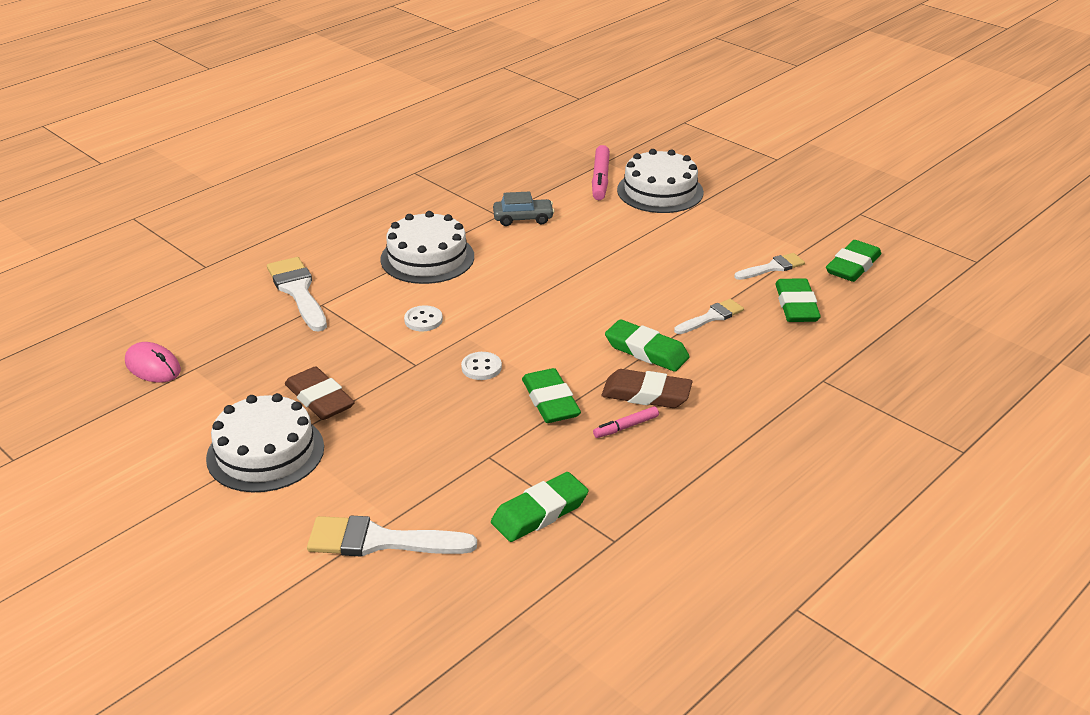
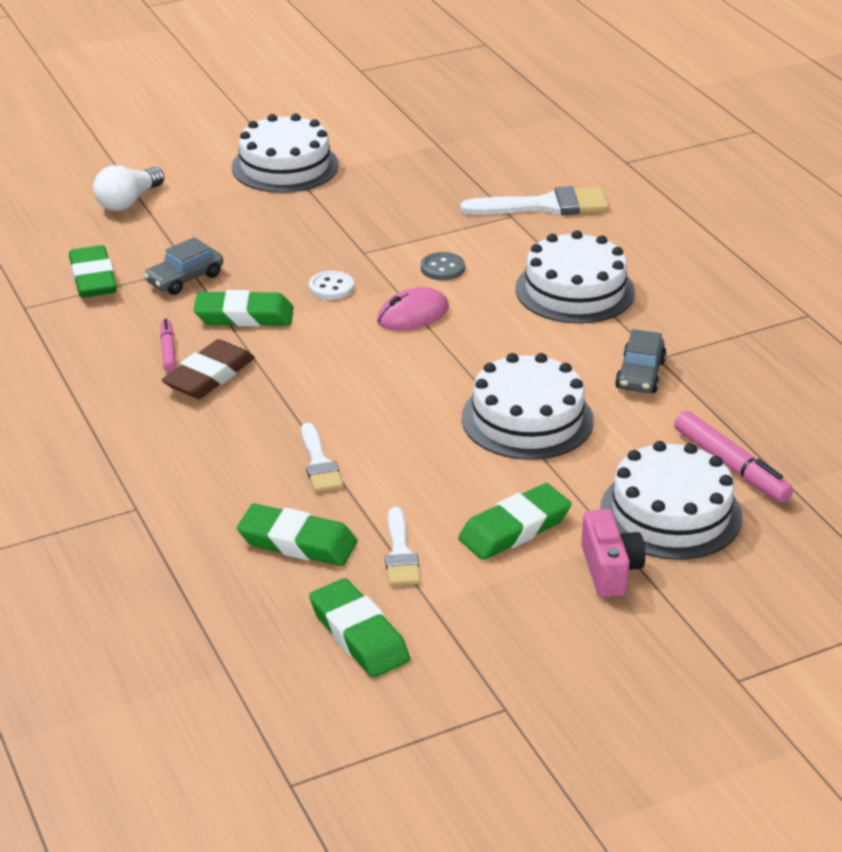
camera: 110 degrees right, 0 degrees up
(153, 366) = (454, 127): pink mouse -> pink mouse (413, 315)
(319, 399) = (344, 197): brown eraser -> none
(380, 541) = (128, 202): white brush -> white light bulb
(423, 320) = (442, 268): white button -> grey button
(510, 453) = (185, 279): none -> grey car
(600, 179) = (731, 466): pink marker -> pink marker turned 150 degrees counterclockwise
(602, 249) = (527, 419): none -> white cake
(646, 351) = (285, 396): green eraser -> green eraser (515, 529)
(726, 201) = (609, 570): none -> pink camera

